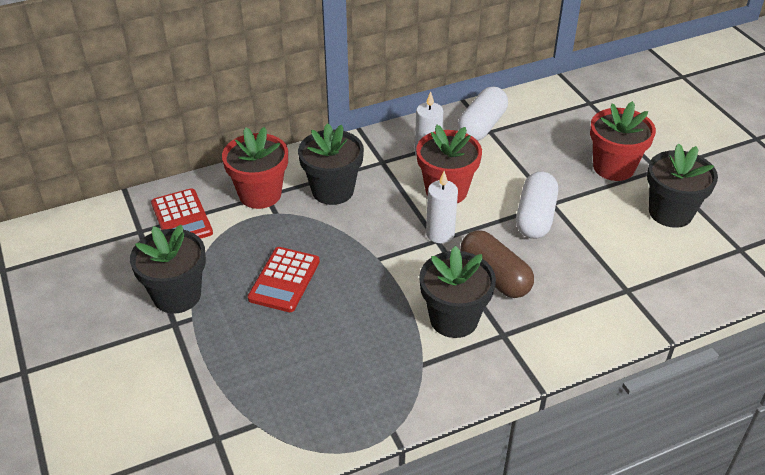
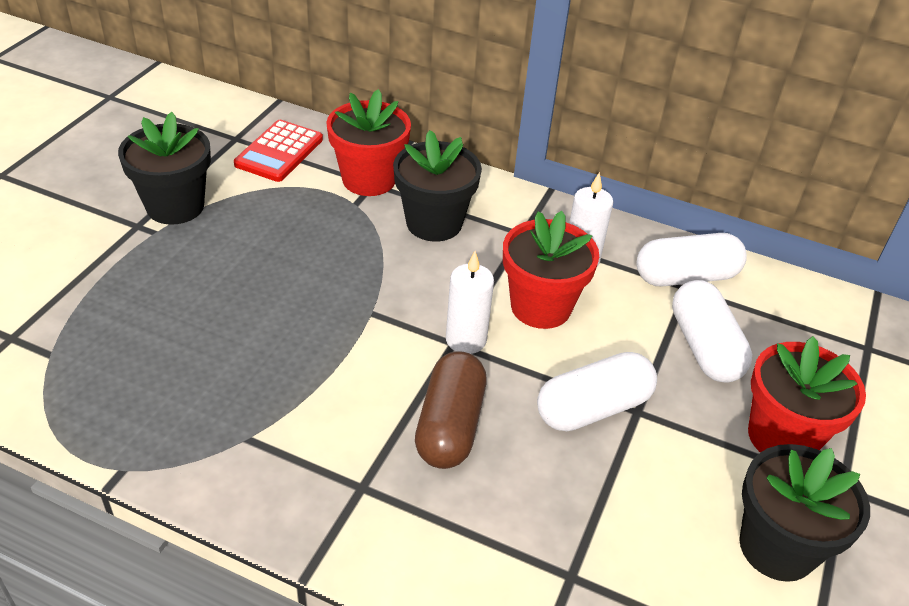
camera: 45 degrees right, 0 degrees up
(284, 280) = (267, 262): red calculator -> none
(454, 319) = (343, 427): black flower pot -> none
(535, 153) = (704, 347): none -> white capsule

